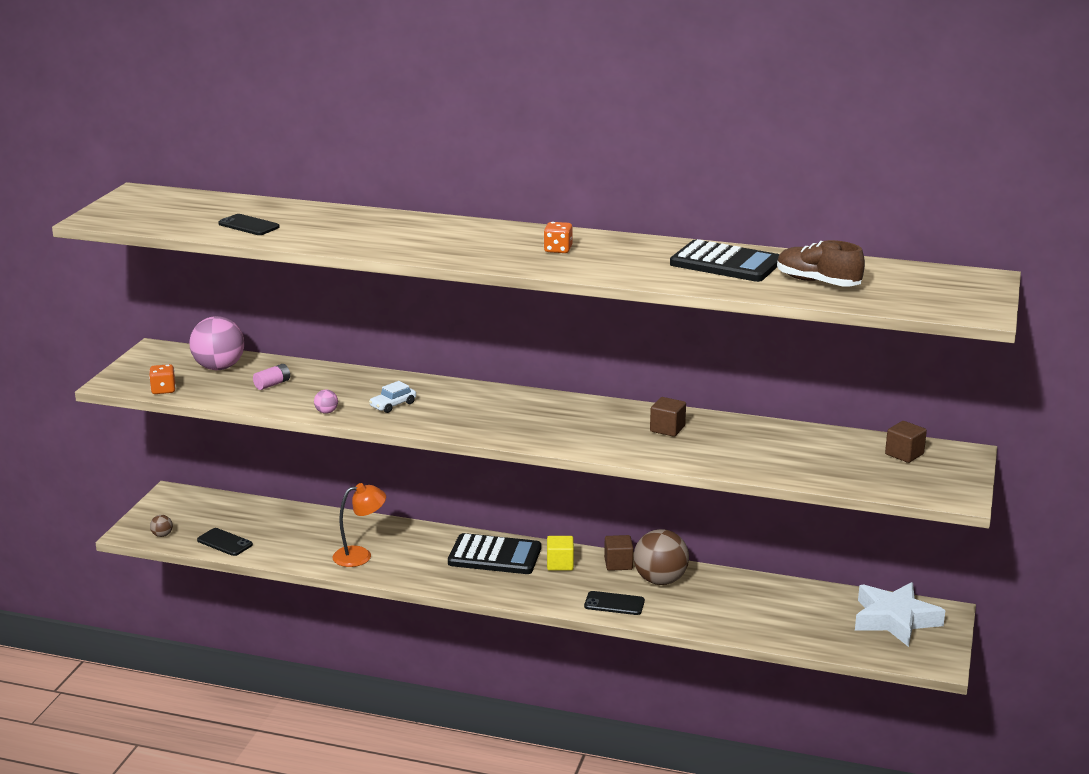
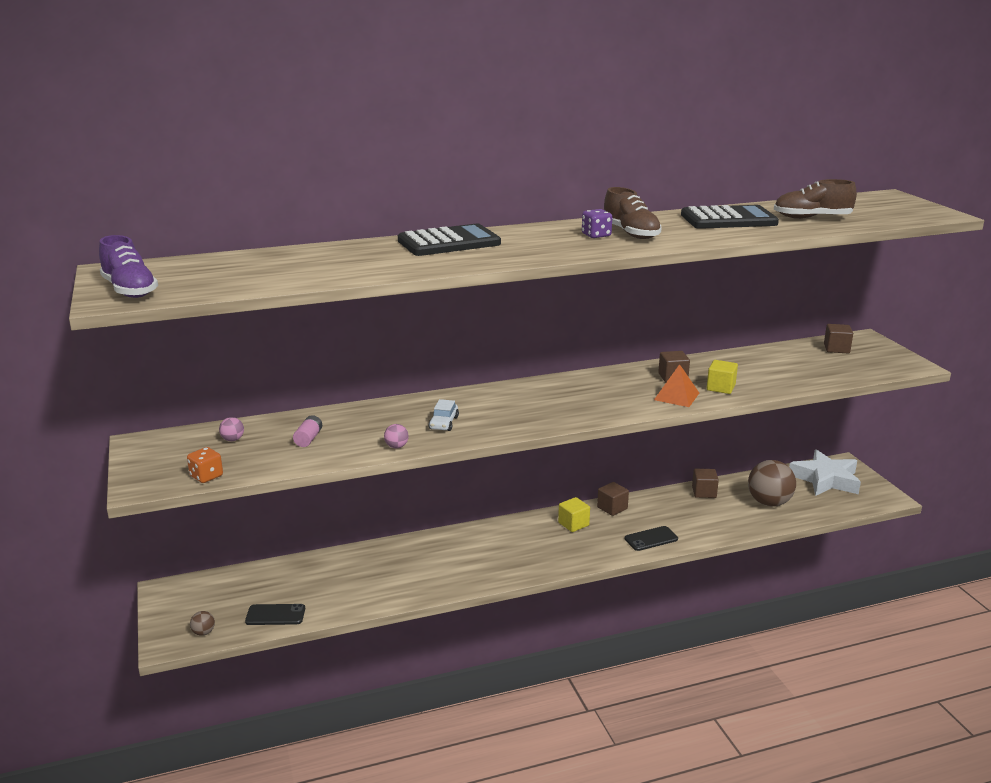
camera: 35 degrees left, 0 degrees up
(120, 213) = (130, 290): none -> purple shoe
(219, 367) = (232, 439): pink ball -> pink ball, size x0.42
(248, 225) = (292, 273): black phone -> none
(360, 555) = (412, 578): orange lamp -> none
(494, 556) = (518, 536): black calculator -> black calculator (449, 242)
(558, 250) = (596, 235): orange dice -> purple dice
(594, 255) = (631, 233): none -> brown shoe
(637, 447) = (676, 396): none -> orange pyramid
(660, 580) = (656, 509): brown ball -> brown ball (769, 503)
(696, 453) = (720, 388): none -> yellow cube
(735, 583) = (704, 492): none -> brown cube

